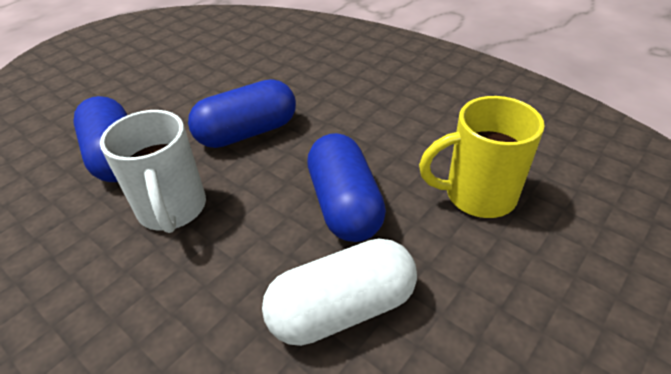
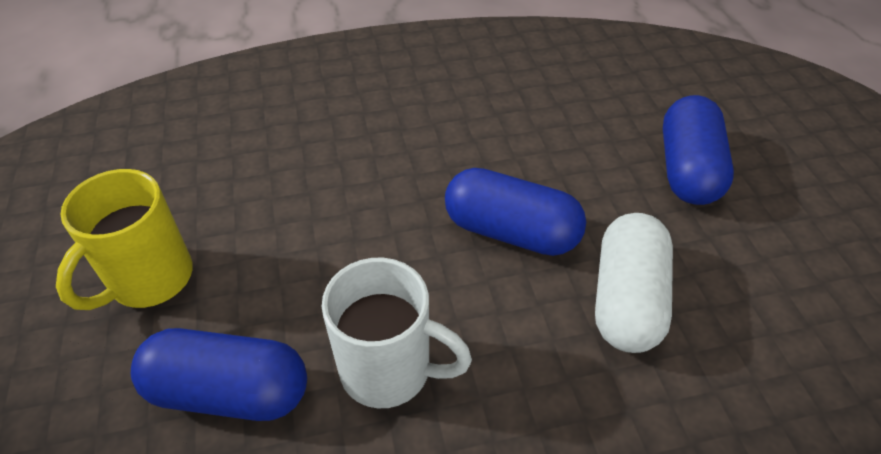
camera: 55 degrees left, 5 degrees up
(247, 132) = (325, 247): blue capsule -> blue capsule (687, 169)
(477, 195) = (576, 147): yellow mug -> yellow mug (149, 280)

